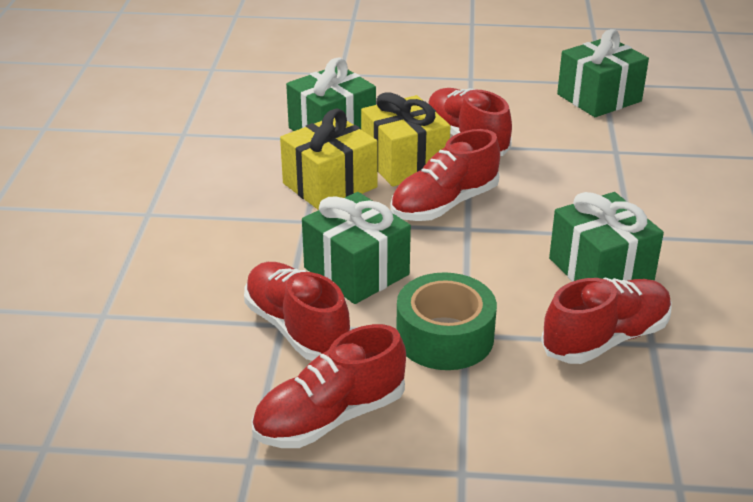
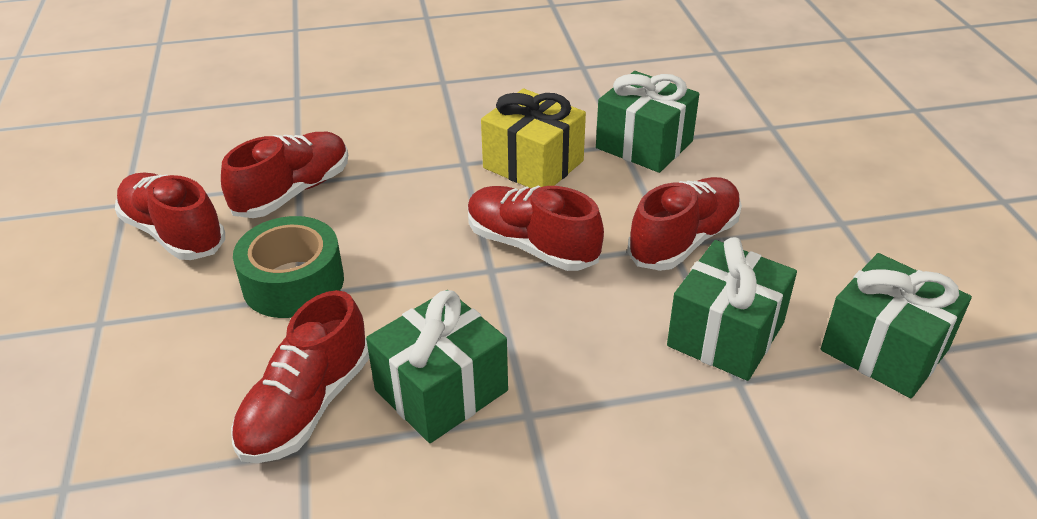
camera: 75 degrees right, 5 degrees up
(356, 271) = (388, 208): green gift -> green gift (726, 334)
(404, 163) = (603, 204): yellow gift -> none
(606, 339) = (306, 406): red shoe -> red shoe turned 75 degrees clockwise

